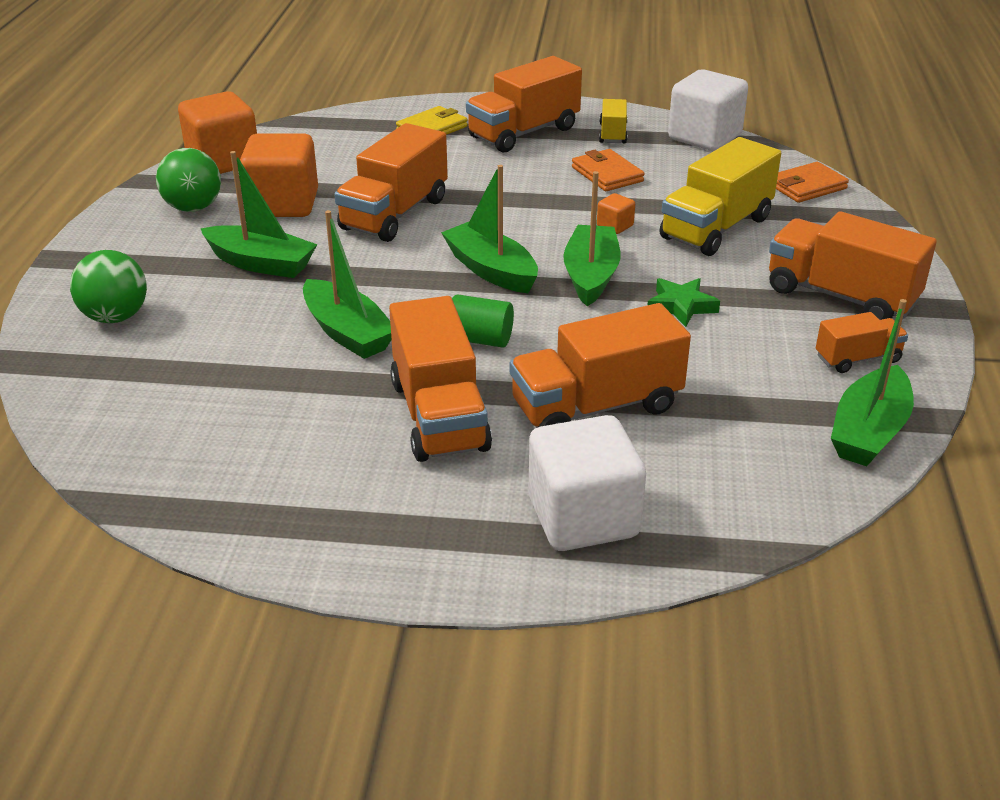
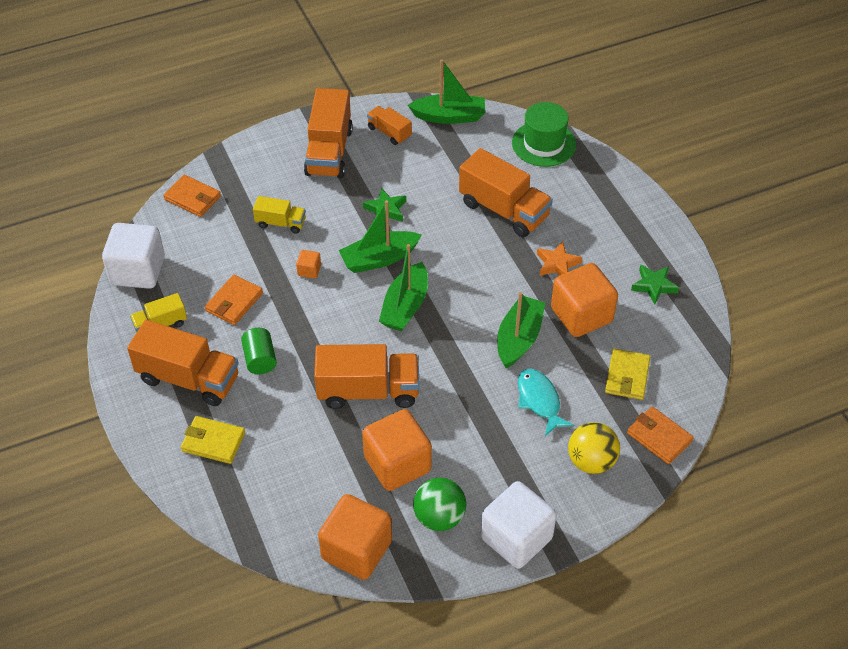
camera: 120 degrees left, 15 degrees up
(69, 380) = (659, 437): none -> orange wallet
(116, 317) = (591, 461): green ball -> yellow ball
(183, 395) = (627, 376): none -> yellow wallet
(240, 313) = (539, 400): none -> turquoise fish
(261, 263) = (480, 426): green boat -> none
(296, 495) = (654, 286): none -> green star
(324, 399) = (581, 315): none -> orange cube
(439, 415) = (557, 264): orange truck -> orange star
(480, 339) = (481, 278): green cylinder -> green cylinder (260, 359)
(583, 518) = (584, 186): white cube -> white cube (516, 538)
(716, 228) = (281, 223): yellow truck -> yellow truck, size x0.53
(728, 514) = (543, 144): none -> green hat

